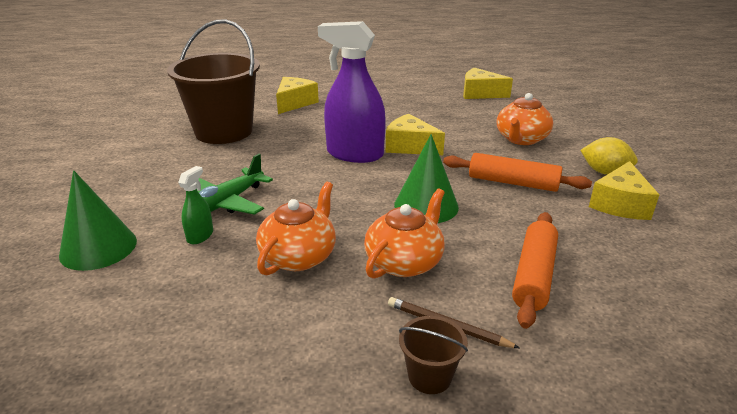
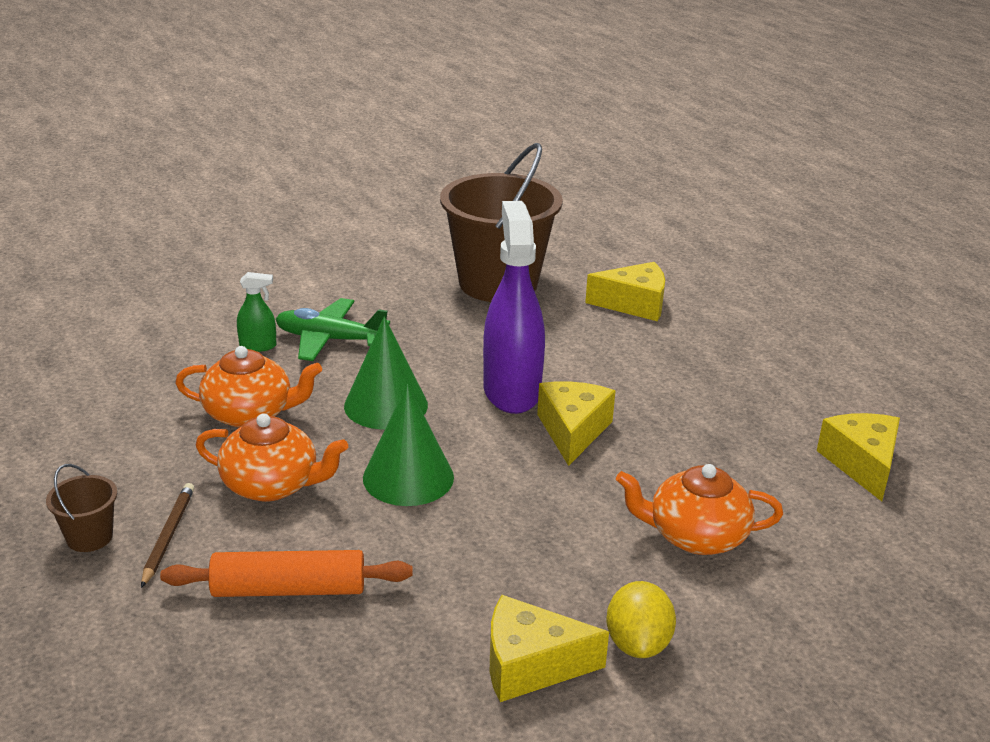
camera: 65 degrees right, 0 degrees up
(98, 248) = (212, 302): green cone -> green cone (386, 405)
(512, 182) = (526, 544): orange rolling pin -> none

